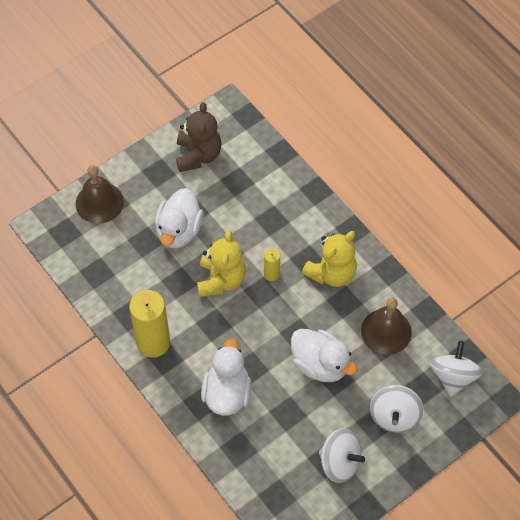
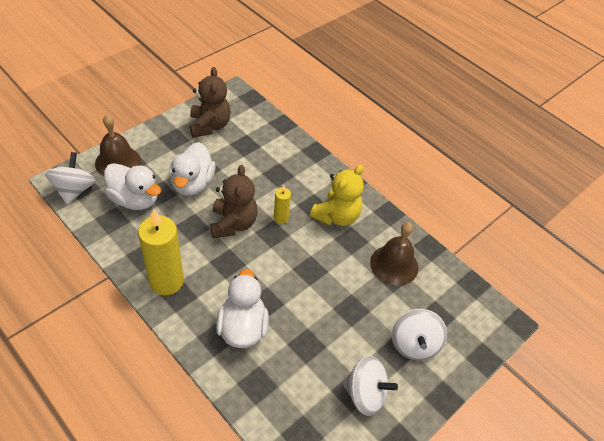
camera: 10 degrees left, 10 degrees down
(221, 280) = (233, 223): yellow teddy bear -> brown teddy bear
(320, 364) = (334, 297): white duck -> white duck (135, 199)
(453, 376) = (464, 304): white spinning top -> white spinning top (74, 190)

